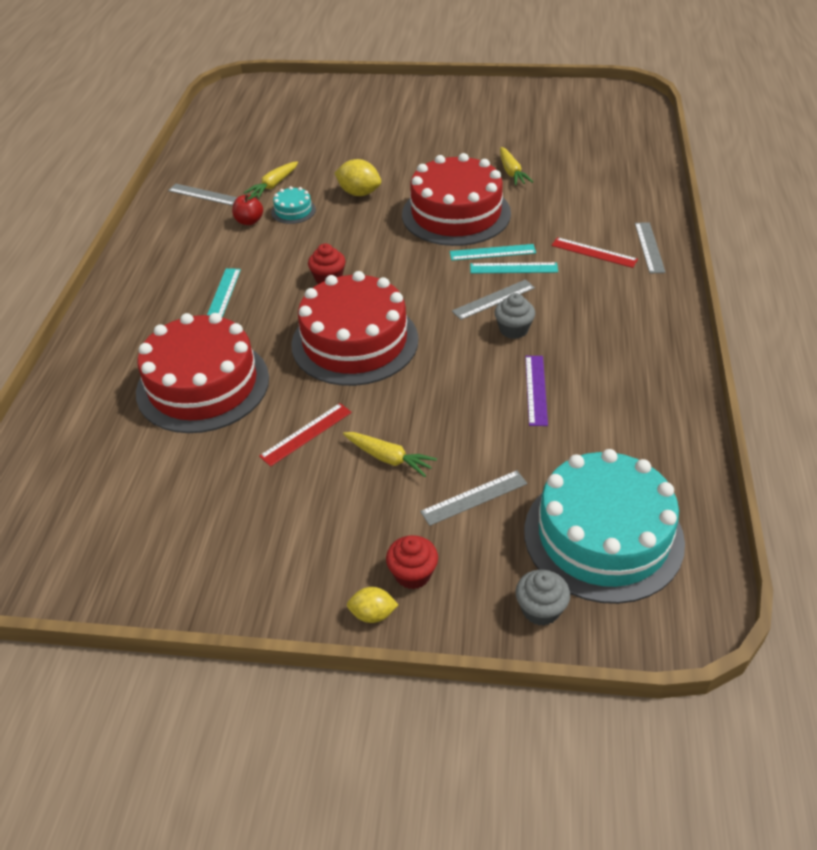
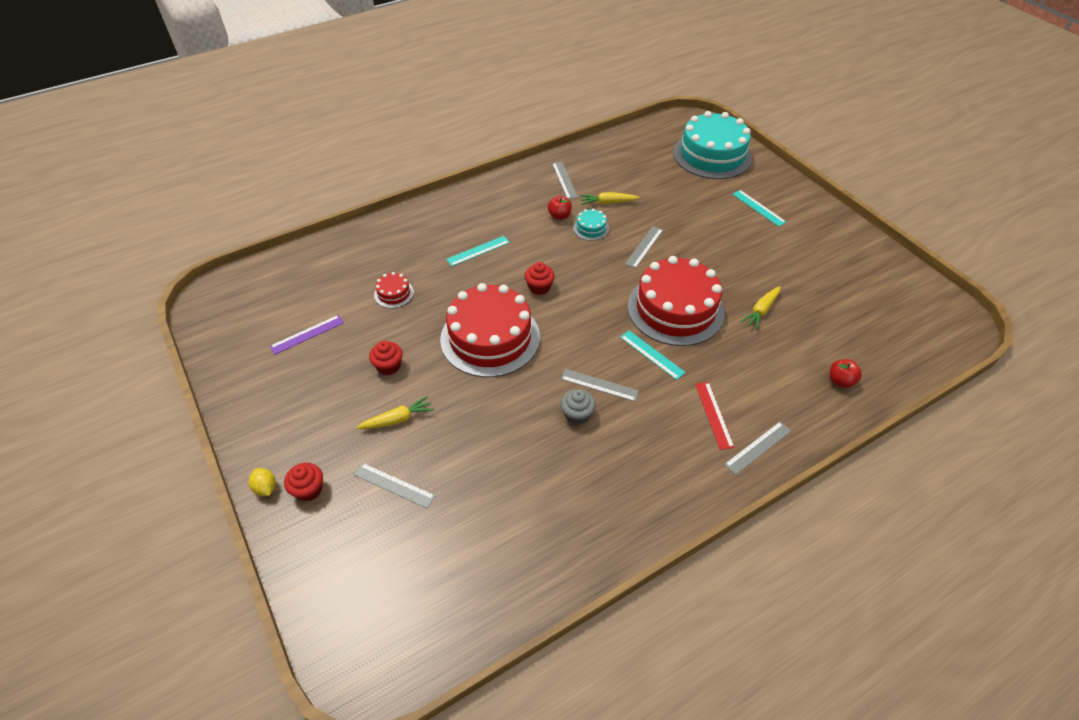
camera: 50 degrees right, 5 degrees up
(203, 385) = (394, 293): red cake -> red cake, size x0.42
(306, 434) = (388, 366): red ruler -> red cupcake
(359, 193) = (644, 247): yellow lemon -> grey ruler
(389, 458) = (397, 419): yellow carrot -> yellow carrot turned 105 degrees counterclockwise
(513, 268) = (646, 376): turquoise ruler -> turquoise ruler (758, 208)
(536, 390) = (524, 463): purple ruler -> purple ruler (307, 334)
(540, 609) = (320, 577): grey cupcake -> none
(603, 536) = (408, 581): turquoise cake -> turquoise cake (712, 155)
(625, 174) = (840, 381): none -> red apple

